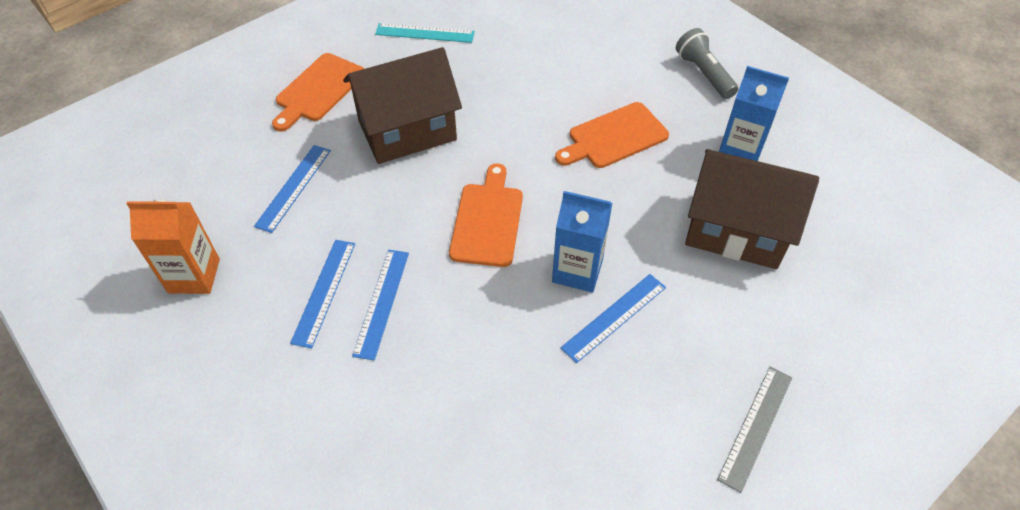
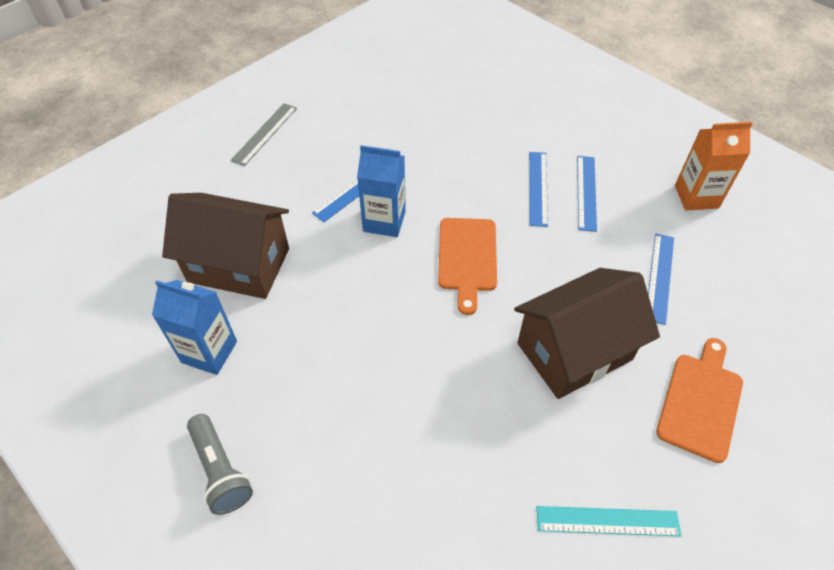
camera: 175 degrees right, 0 degrees up
(614, 137) = (345, 360): orange cutting board -> none

